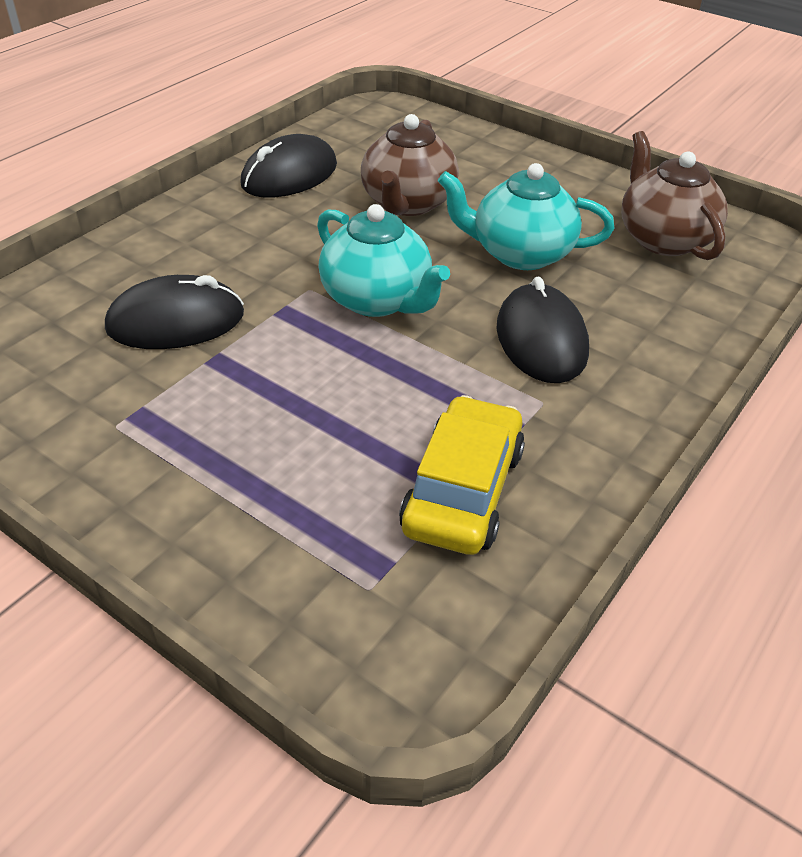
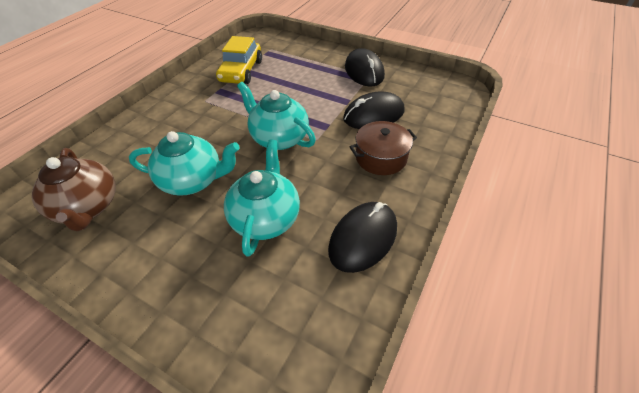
camera: 175 degrees right, 5 degrees up
(211, 250) = (381, 157): none -> brown pot
(407, 203) = (266, 218): brown teapot -> turquoise teapot
(541, 340) = (197, 127): black mouse -> black mouse (364, 71)

